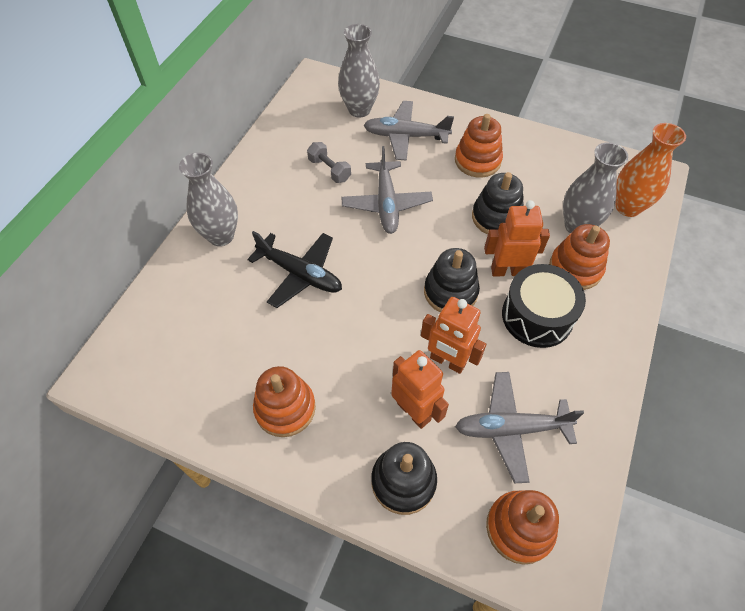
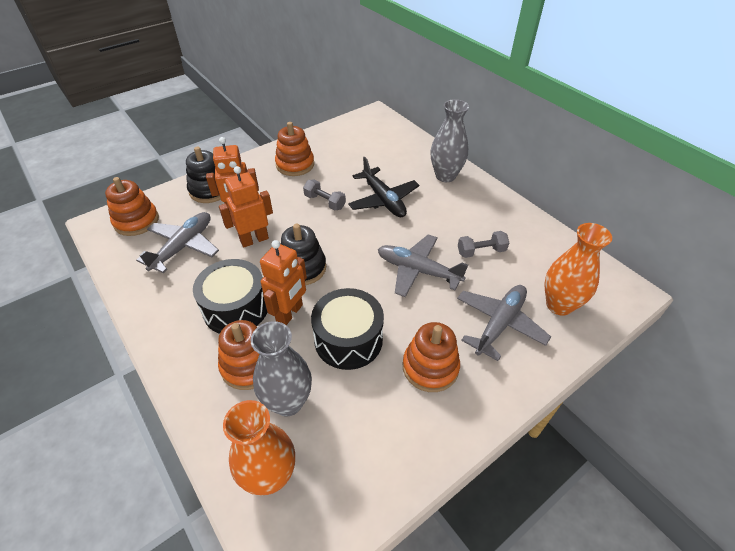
camera: 120 degrees right, 10 degrees down
(300, 274) = (383, 200): black plane -> black plane turned 90 degrees counterclockwise
(340, 329) = (325, 202): none -> grey dumbbell
(359, 110) = (559, 305): grey vase -> orange vase
(496, 217) = (348, 339): black stacking toy -> black drum

